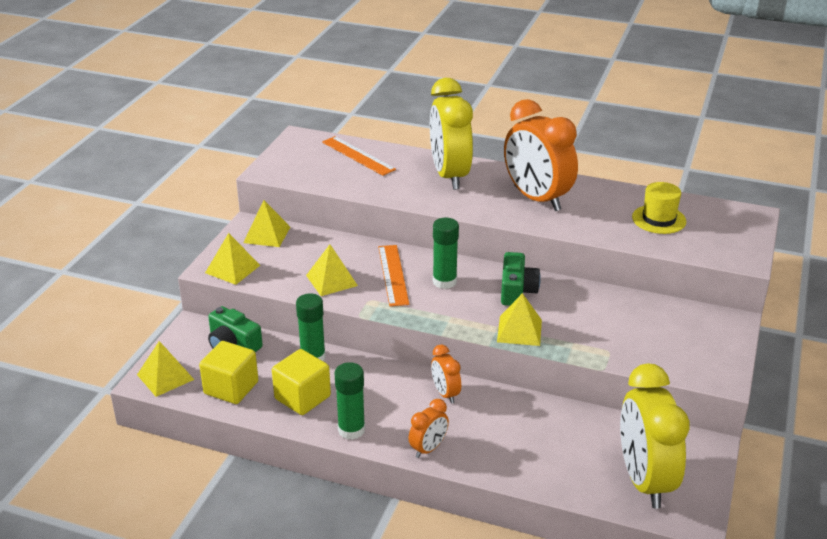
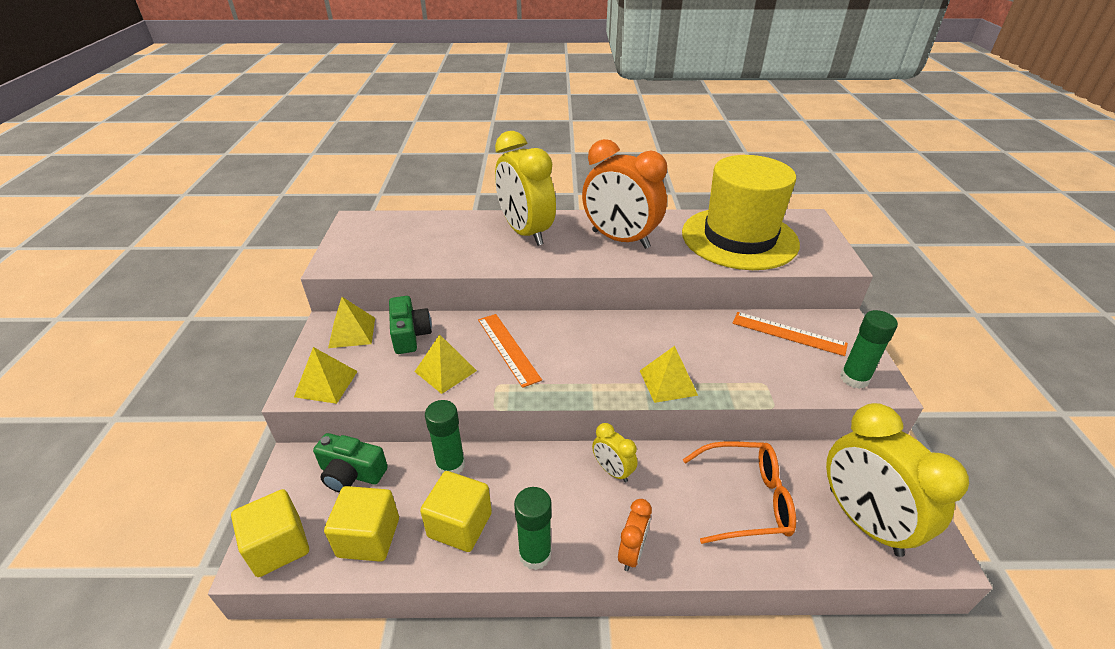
camera: 20 degrees left, 5 degrees up
(165, 377) = (279, 546): yellow pyramid -> yellow cube
(358, 155) = (424, 229): orange ruler -> orange ruler (788, 333)
(444, 281) = (564, 344): green glue stick -> green glue stick (854, 378)
(445, 393) = (612, 471): orange clock -> yellow clock
(517, 290) = (639, 337): green camera -> green camera (410, 335)
(549, 441) = (746, 499): none -> orange glasses
(659, 219) = (739, 238): yellow hat -> yellow hat, size x2.24

